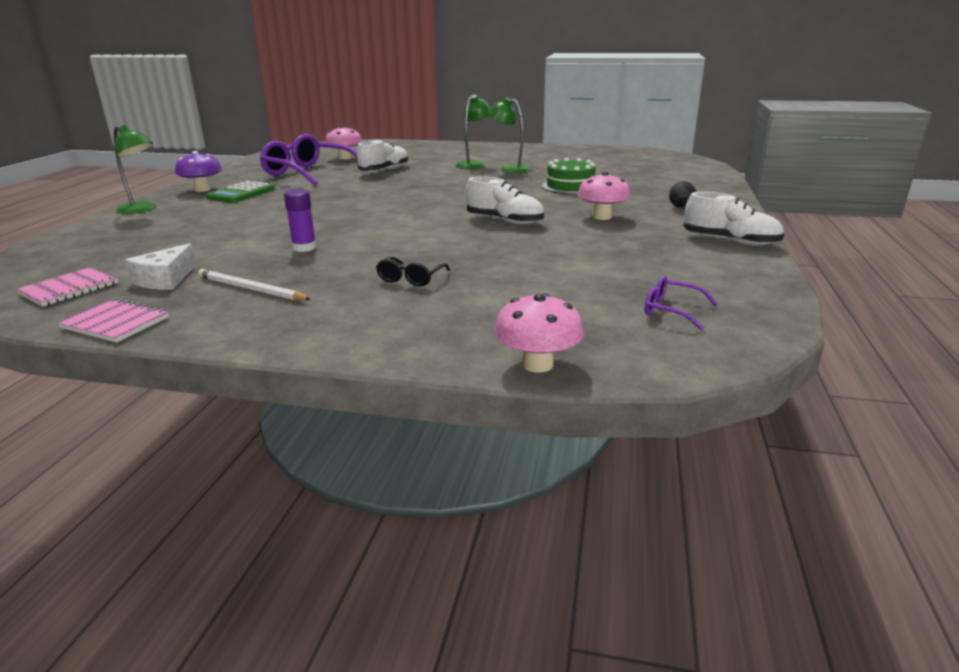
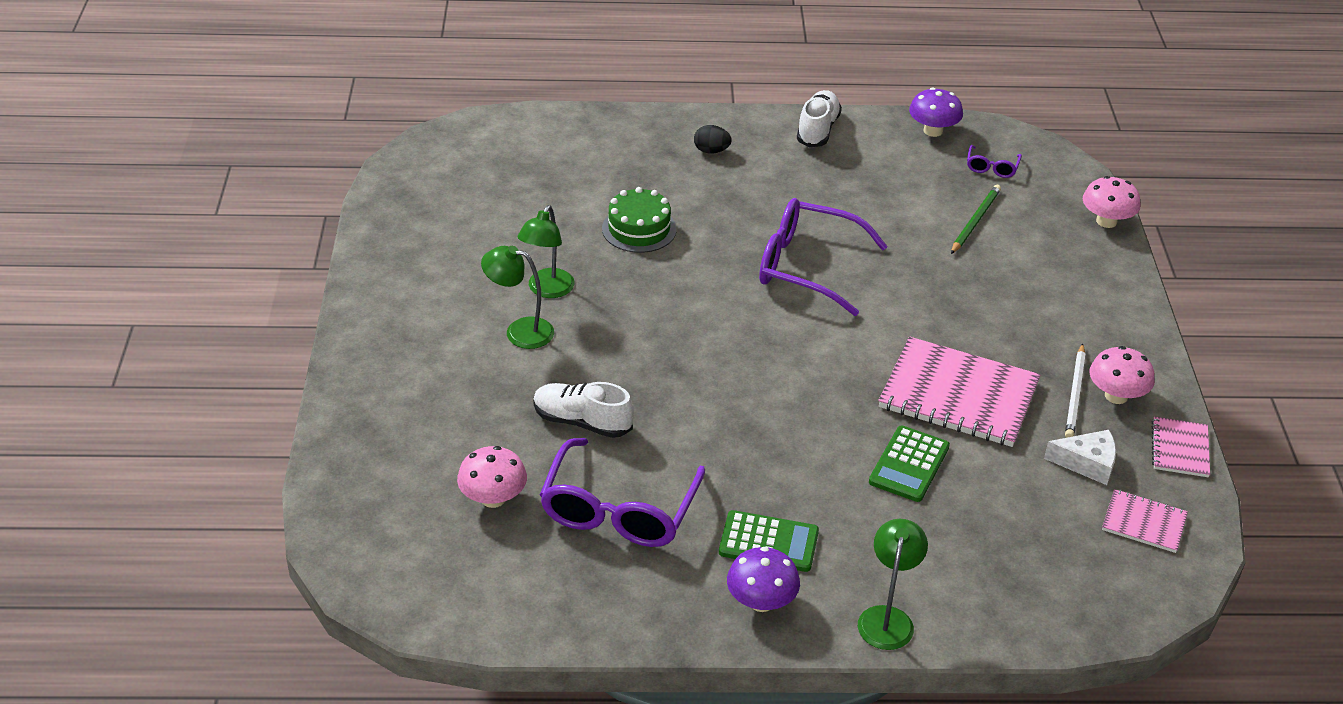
camera: 105 degrees left, 15 degrees up
(253, 226) = (909, 464): none -> green calculator
(304, 248) = (958, 395): purple glue stick -> pink notebook
(411, 278) = (1000, 302): black glasses -> none
(504, 221) = (808, 267): white shoe -> purple glasses
(556, 286) = (975, 221): none -> green pencil
(602, 217) = (767, 202): pink mushroom -> pink mushroom (1116, 396)
(751, 290) = (933, 131): none -> purple mushroom

